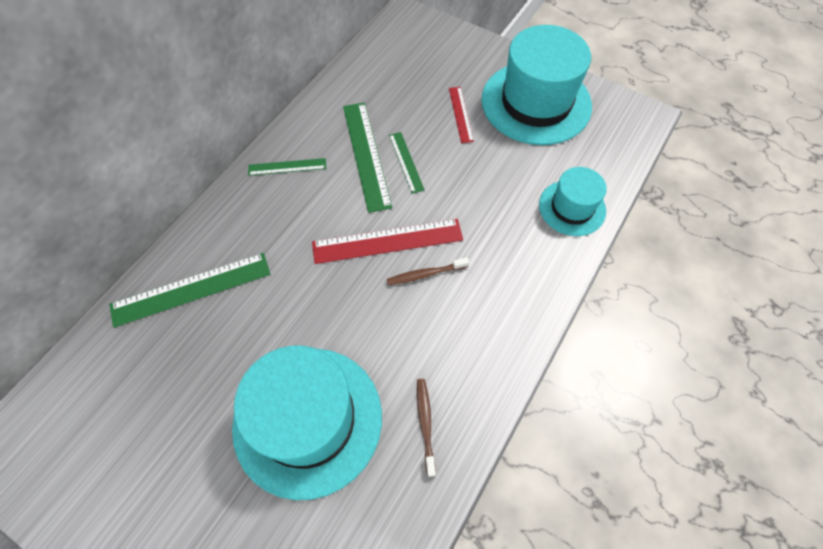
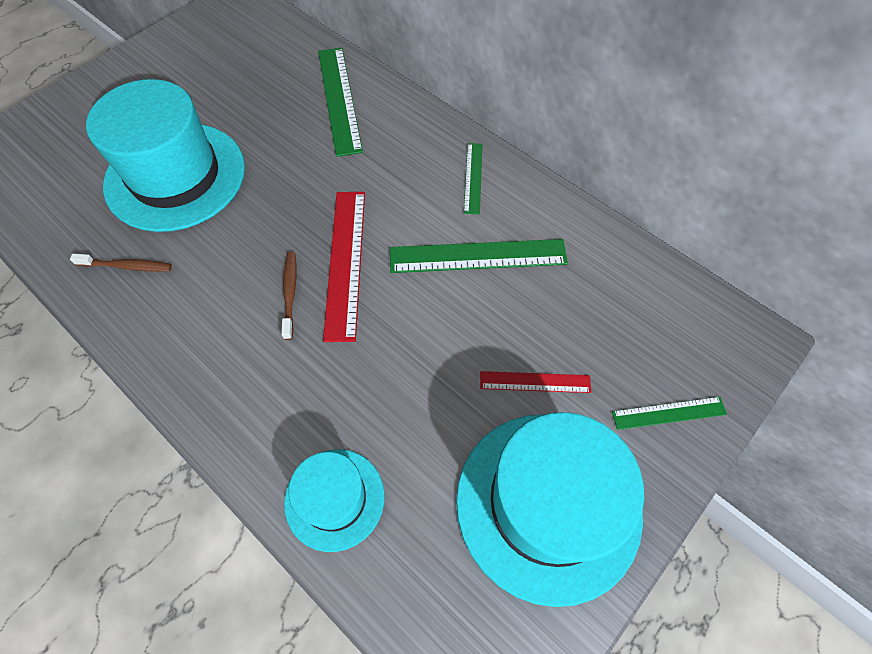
camera: 100 degrees right, 0 degrees up
(406, 162) = (458, 298): green ruler -> green ruler (669, 413)

